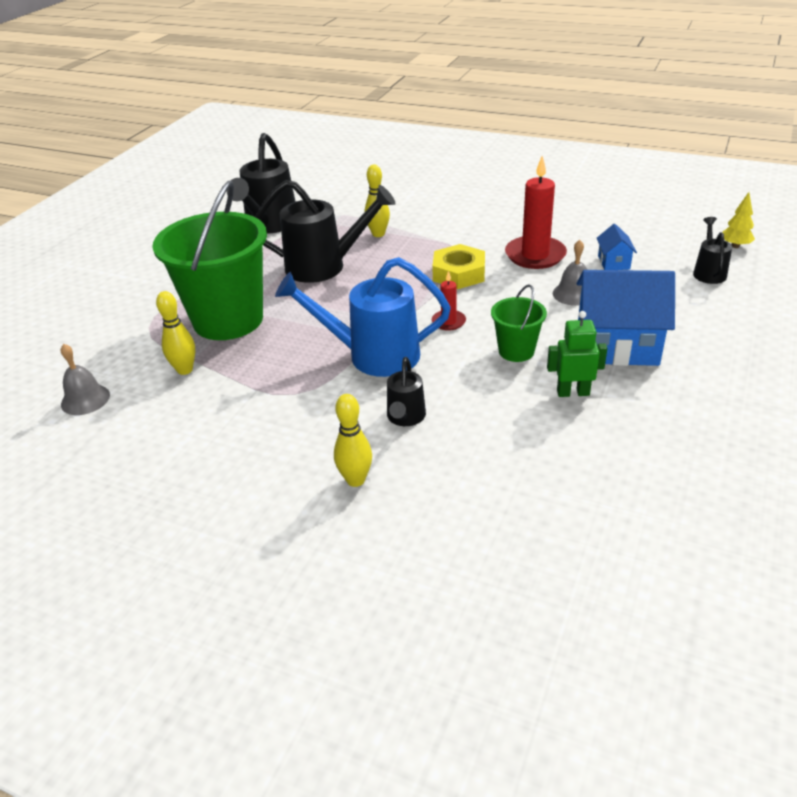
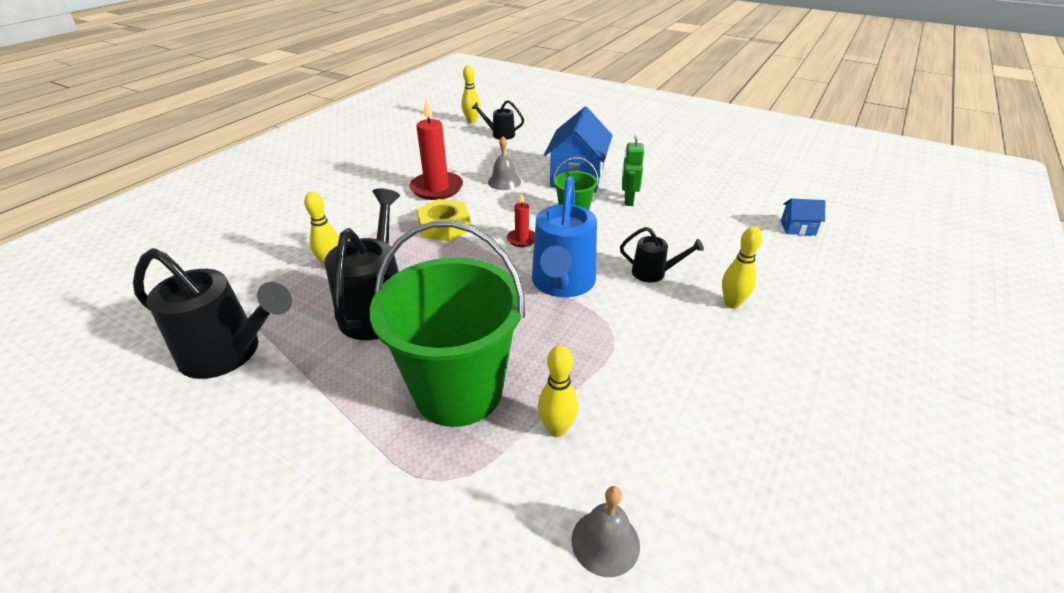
camera: 85 degrees left, 0 degrees up
(613, 262) = (468, 161): blue house -> blue house (797, 228)
(735, 246) = (472, 121): yellow tree -> yellow bowling pin

